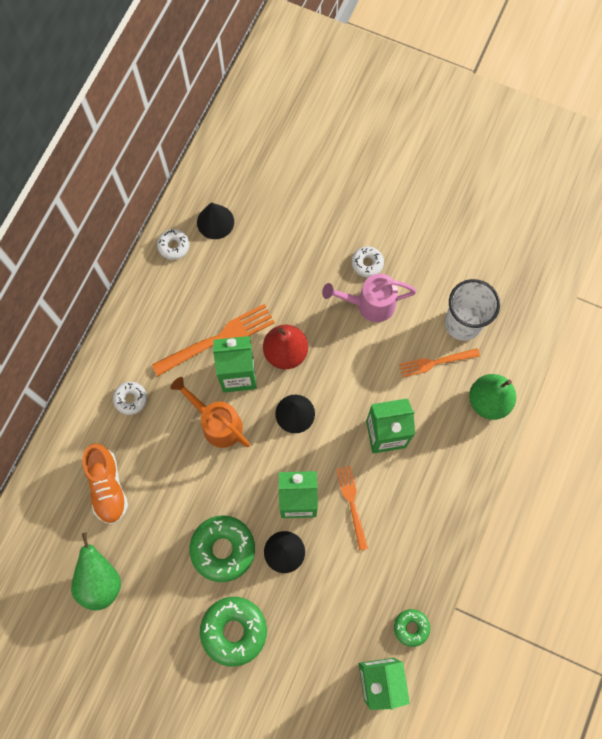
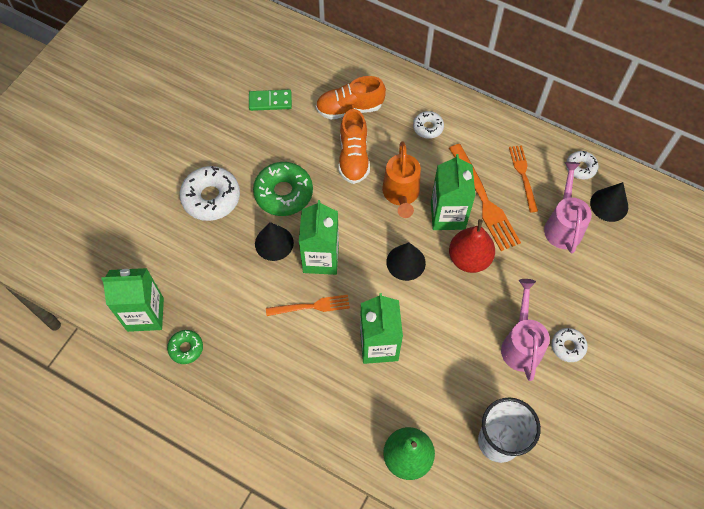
camera: 95 degrees right, 10 degrees down
(100, 580) = (270, 101): green pear -> green domino
(172, 476) = (353, 157): none -> orange shoe
(217, 423) = (401, 195): orange watering can -> orange watering can turned 135 degrees clockwise
(234, 631) = (211, 198): green donut -> white donut
(241, 264) = (563, 225): none -> pink watering can
(435, 362) = (453, 405): orange fork -> orange fork (523, 175)

